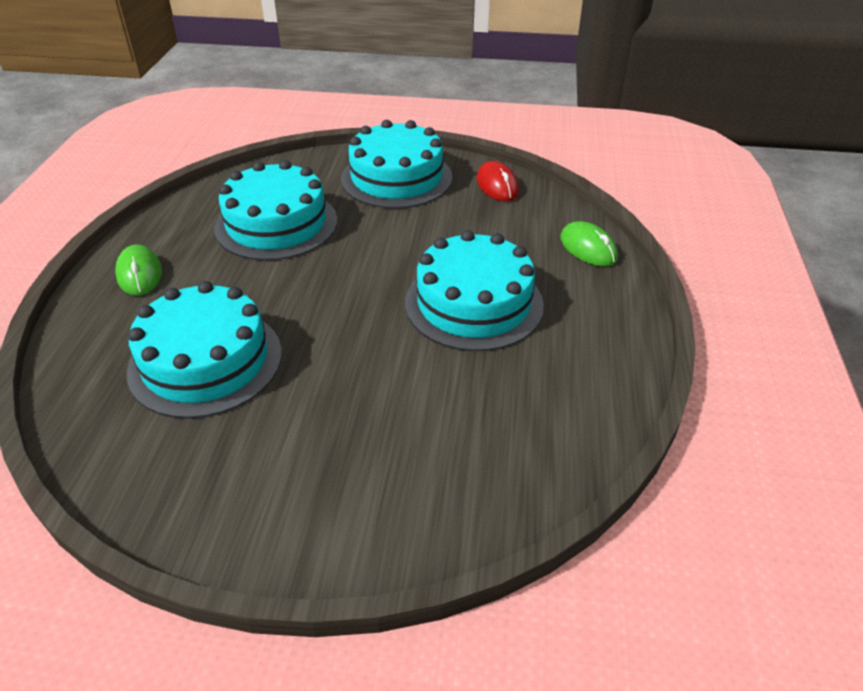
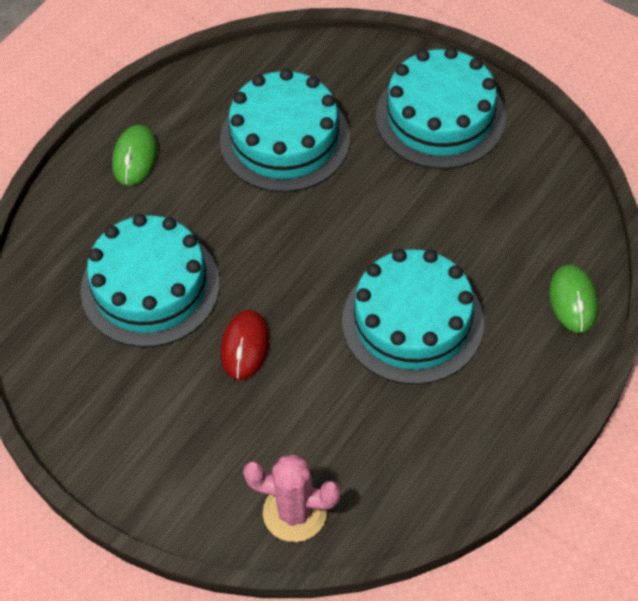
camera: 30 degrees right, 15 degrees up
(478, 494) = (294, 512): none -> pink cactus
(497, 186) = (540, 171): red mouse -> red mouse (245, 346)

